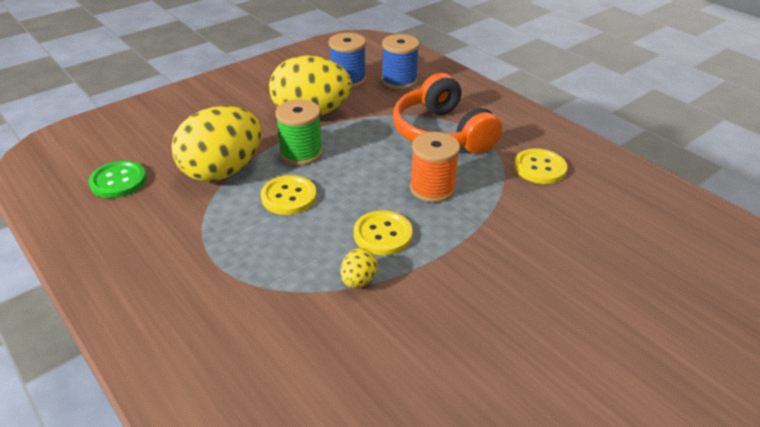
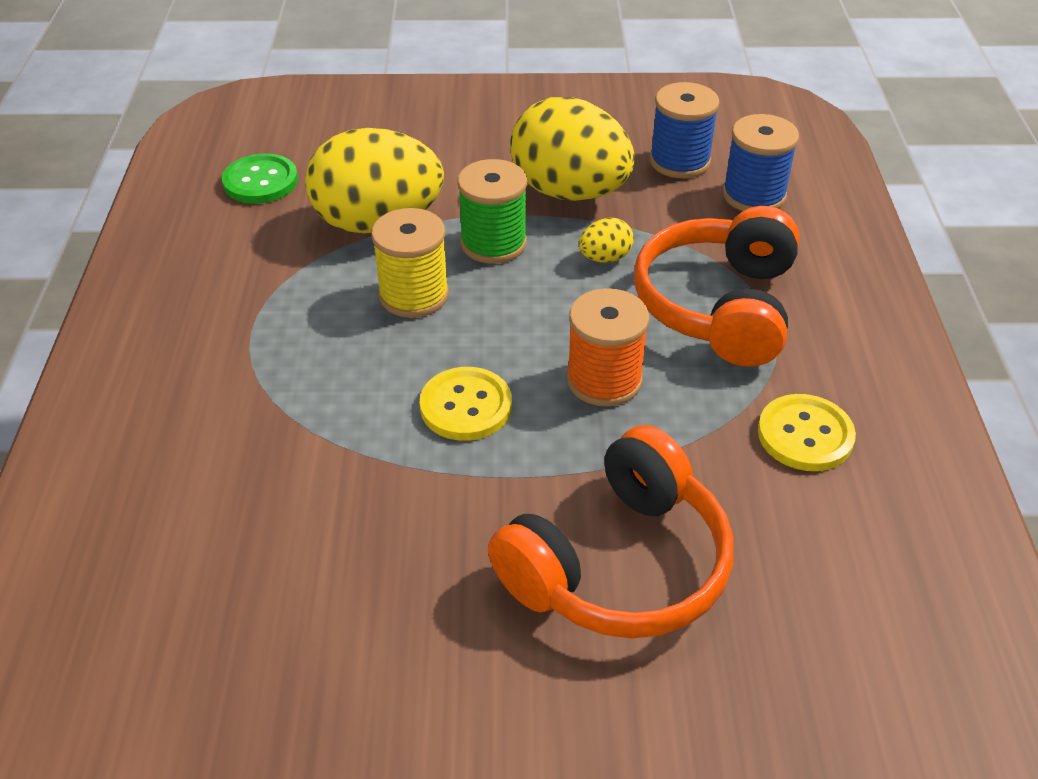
camera: 40 degrees right, 5 degrees up
(289, 197) = (414, 295): yellow button -> yellow spool
(358, 280) = (370, 447): yellow egg -> yellow egg (605, 258)
(537, 263) = (619, 564): none -> orange headphones

